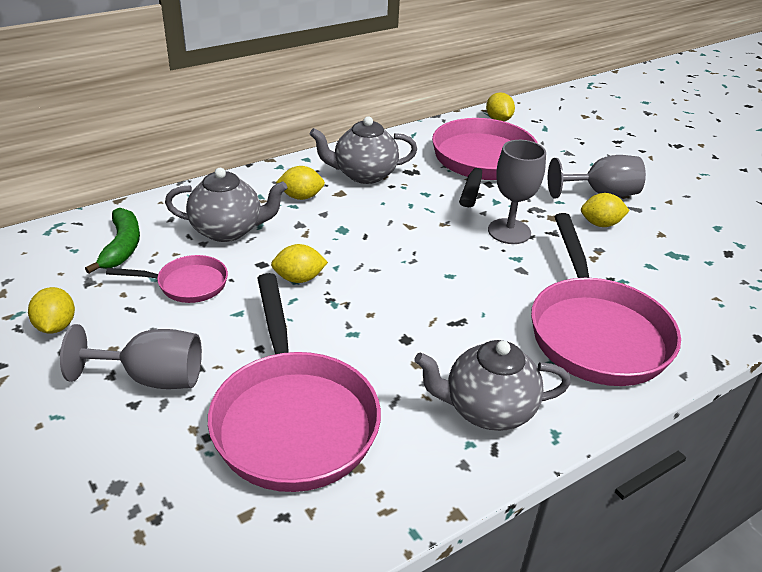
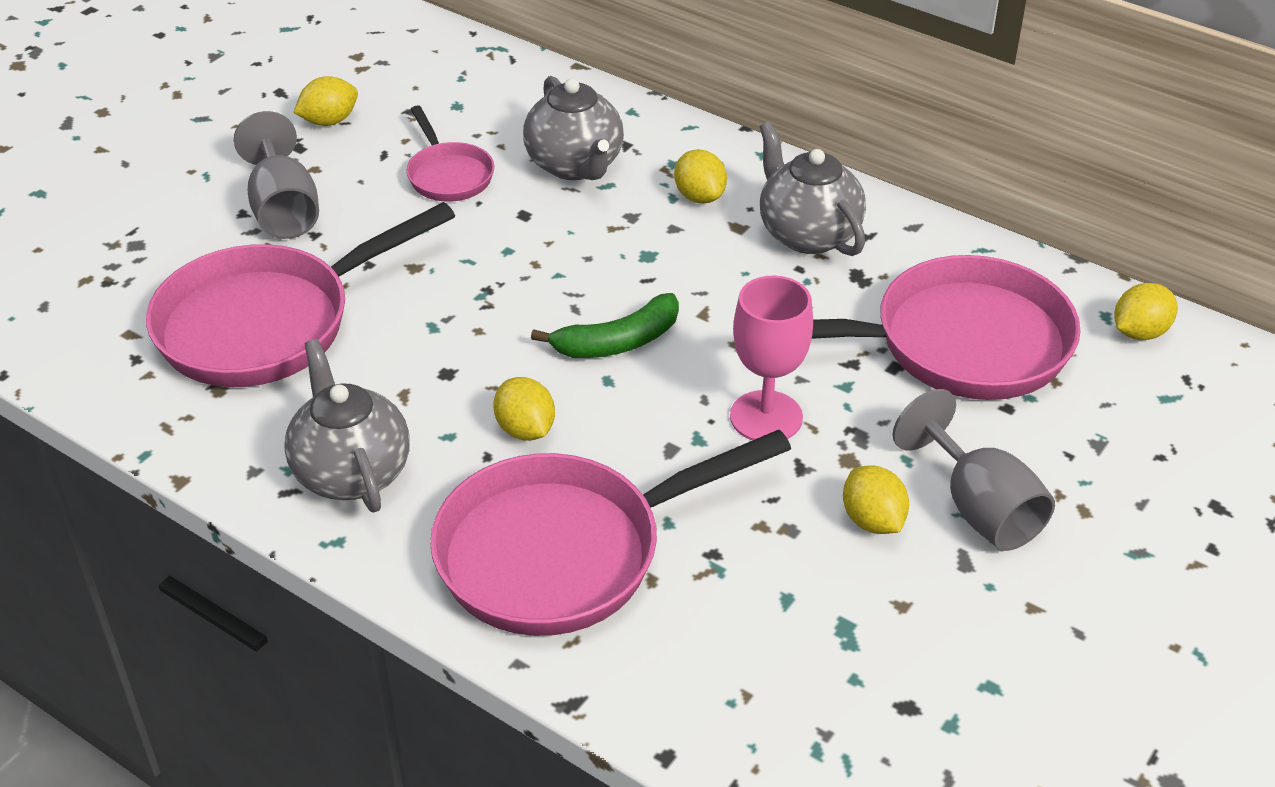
camera: 70 degrees right, 5 degrees up
(122, 247) = (487, 105): green banana -> green banana (617, 342)
(299, 278) = (513, 252): yellow lemon -> yellow lemon (525, 430)
(509, 231) = (766, 417): grey goblet -> pink goblet

